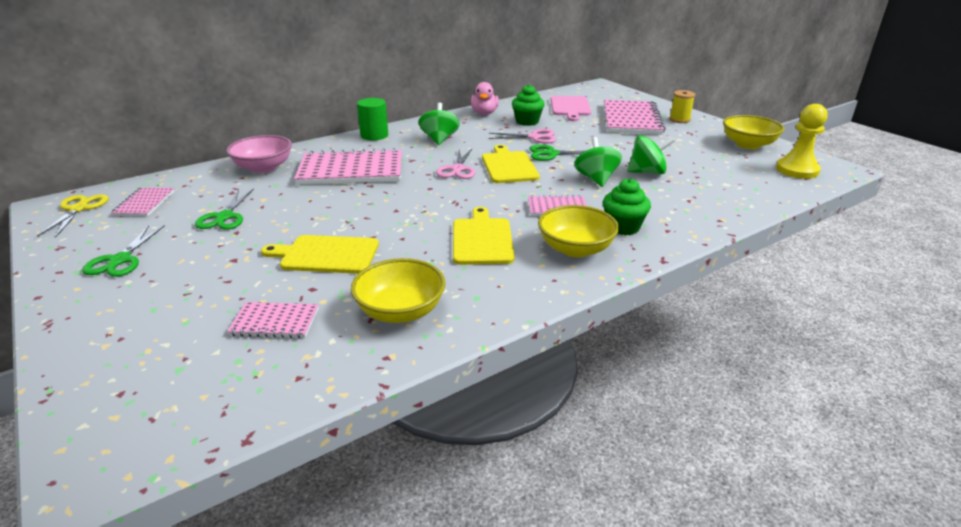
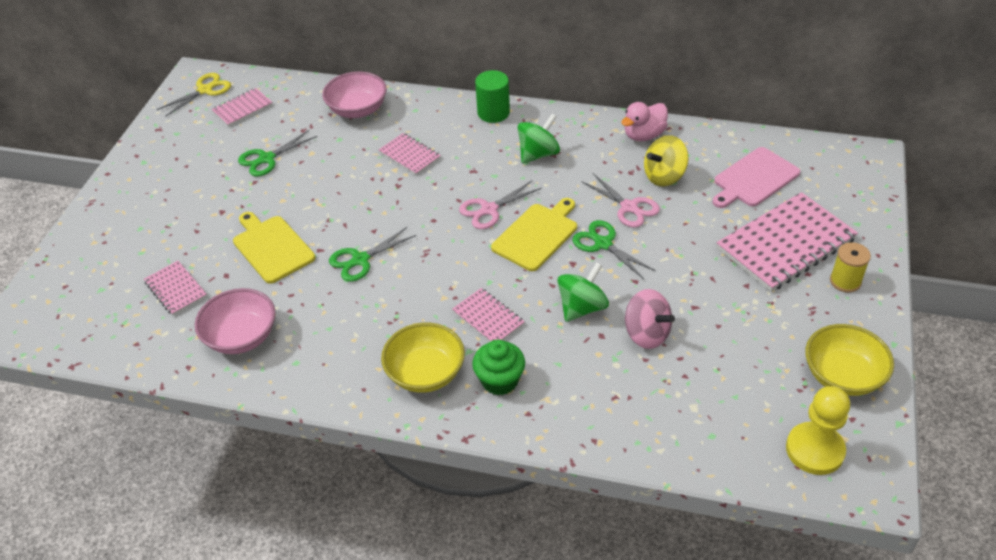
camera: 50 degrees right, 15 degrees up
(120, 260) = (171, 166): green scissors -> green scissors (360, 260)
(351, 171) = (409, 155): pink notebook -> pink notebook, size x0.51
(400, 311) = (241, 336): yellow bowl -> pink bowl
(482, 239) = (381, 309): yellow cutting board -> none
(527, 121) = (664, 176): green cupcake -> yellow spinning top
(647, 172) = (646, 334): green spinning top -> pink spinning top

